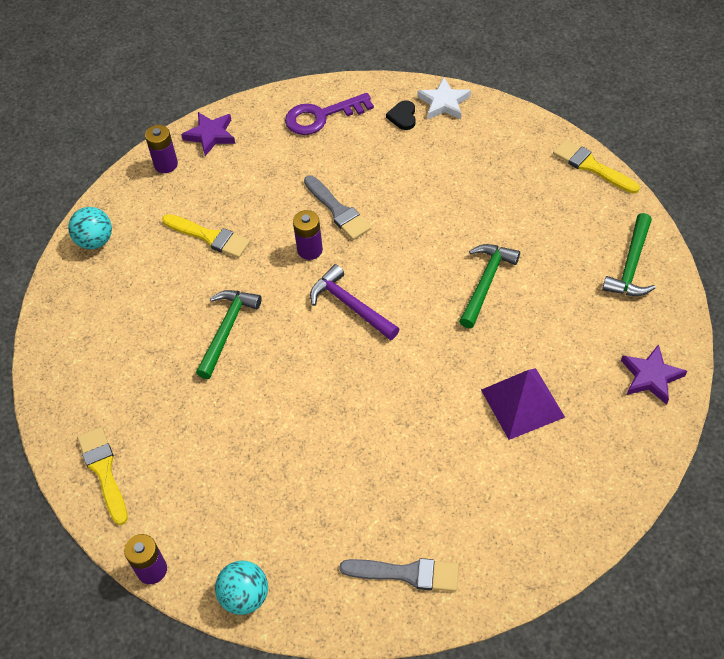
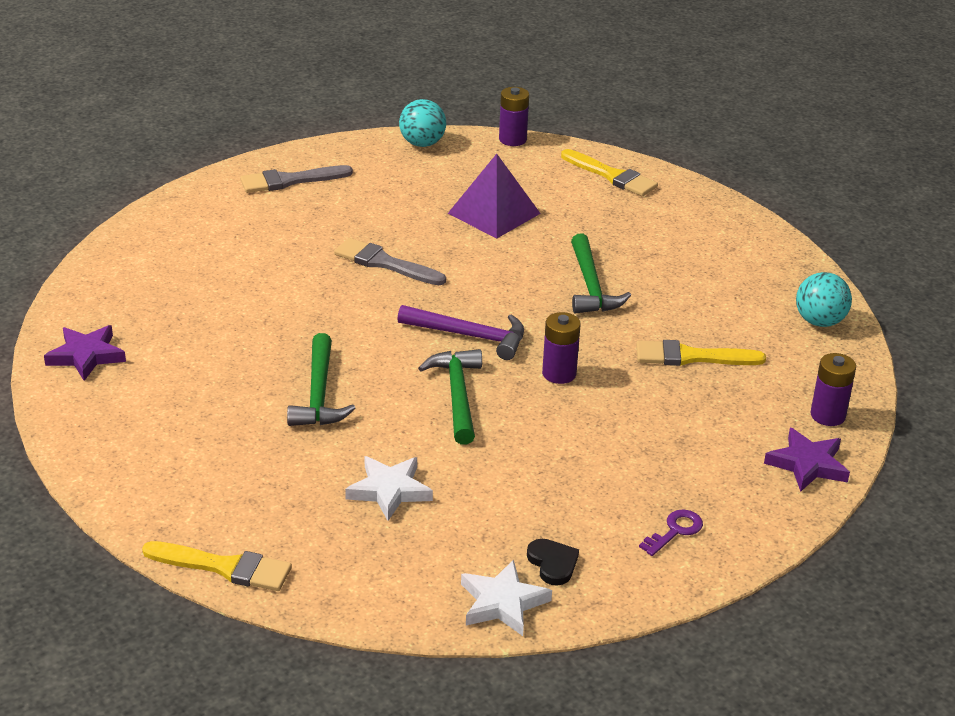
camera: 150 degrees right, 20 degrees down
(321, 116) = (675, 531): purple key -> purple key, size x0.53
(338, 210) = (557, 421): grey brush -> grey brush (384, 263)
(472, 190) = (389, 490): none -> white star
(522, 403) = (228, 303): purple pyramid -> purple pyramid (494, 213)
(631, 265) = (133, 456): green hammer -> green hammer (457, 395)

